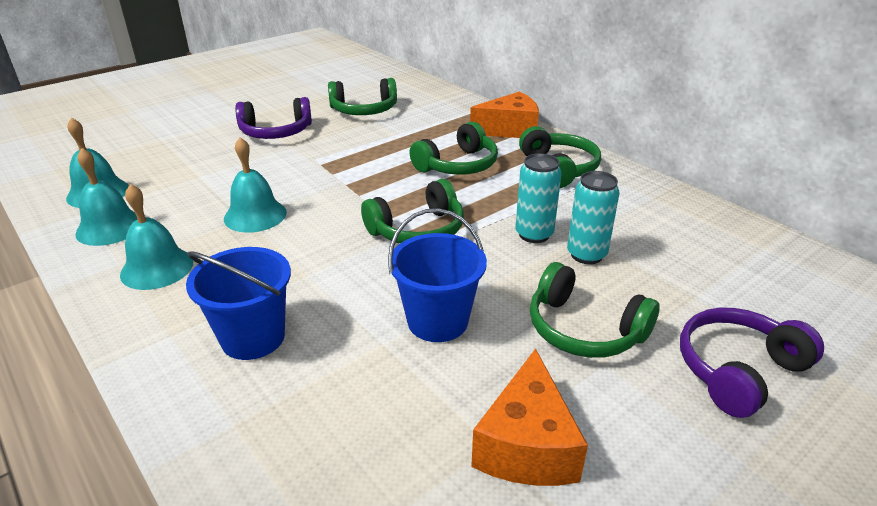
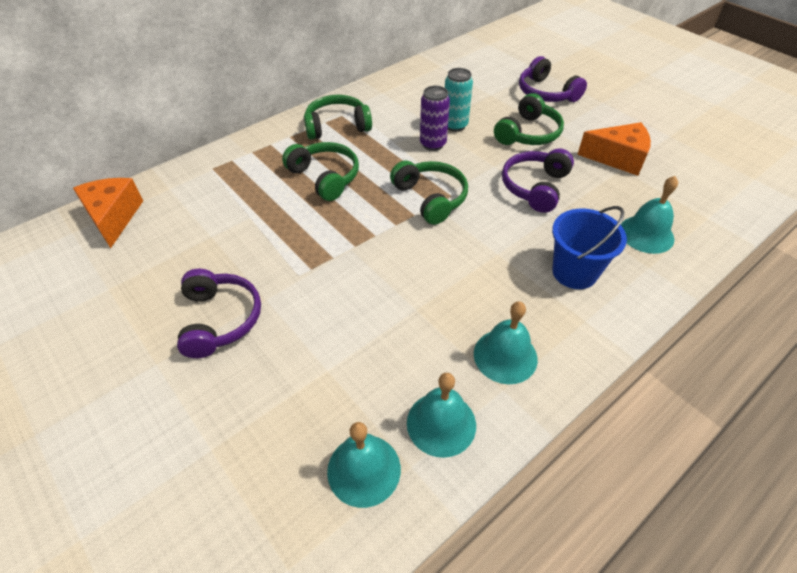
camera: 90 degrees left, 15 degrees up
(255, 215) = (412, 302): turquoise bell -> turquoise bell (646, 234)
(364, 110) = (177, 247): green headphones -> none
(437, 321) = (535, 187): blue bucket -> purple headphones
(509, 130) = (259, 146): orange cheese -> orange cheese (113, 217)
(534, 234) = (433, 144): turquoise can -> purple can

